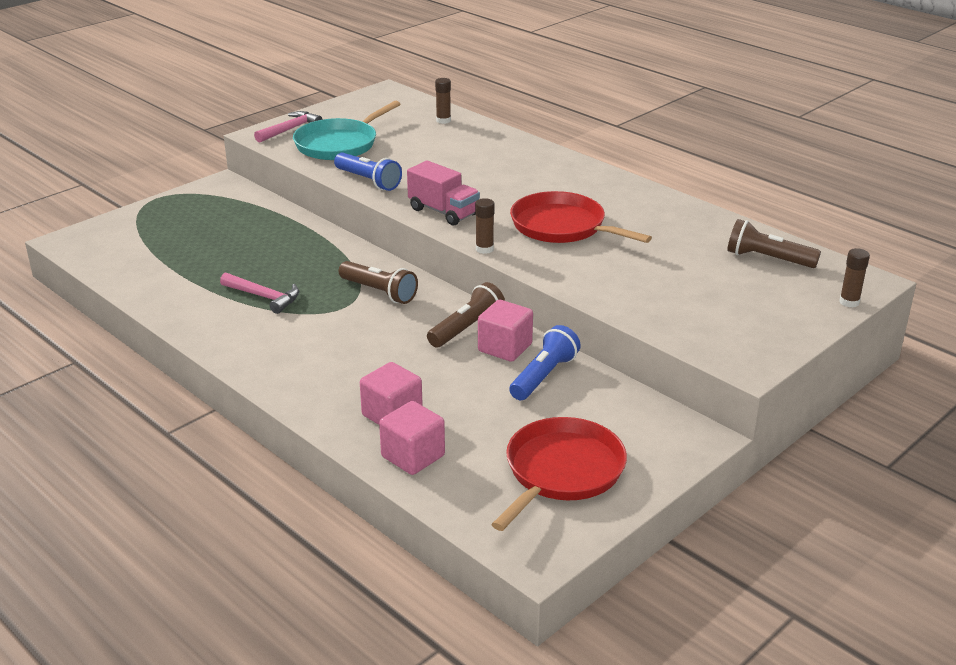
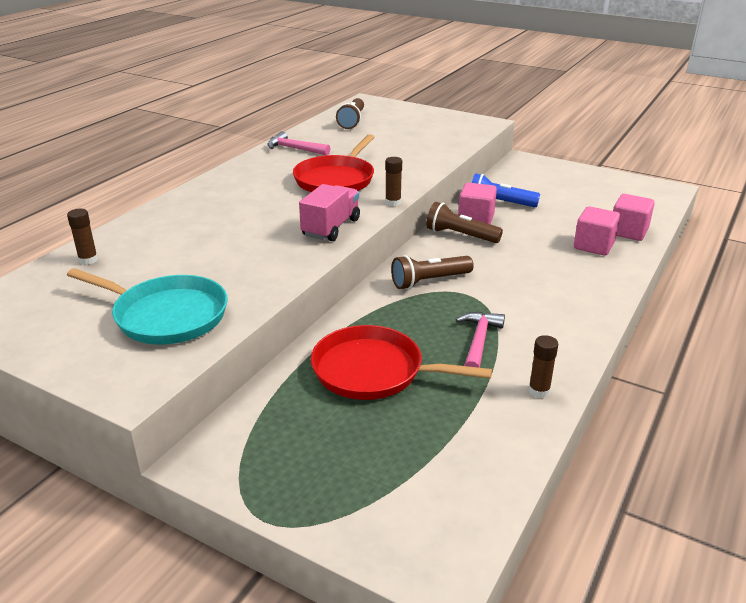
camera: 105 degrees left, 0 degrees up
(290, 129) = (113, 367): pink hammer -> pink hammer (295, 149)
(368, 181) = (272, 276): blue flashlight -> none
(379, 292) = (429, 281): brown flashlight -> brown flashlight turned 135 degrees counterclockwise
(561, 471) = (592, 189): red pan -> red pan (373, 371)
(849, 302) = (395, 104): brown glue stick -> brown glue stick (539, 391)

